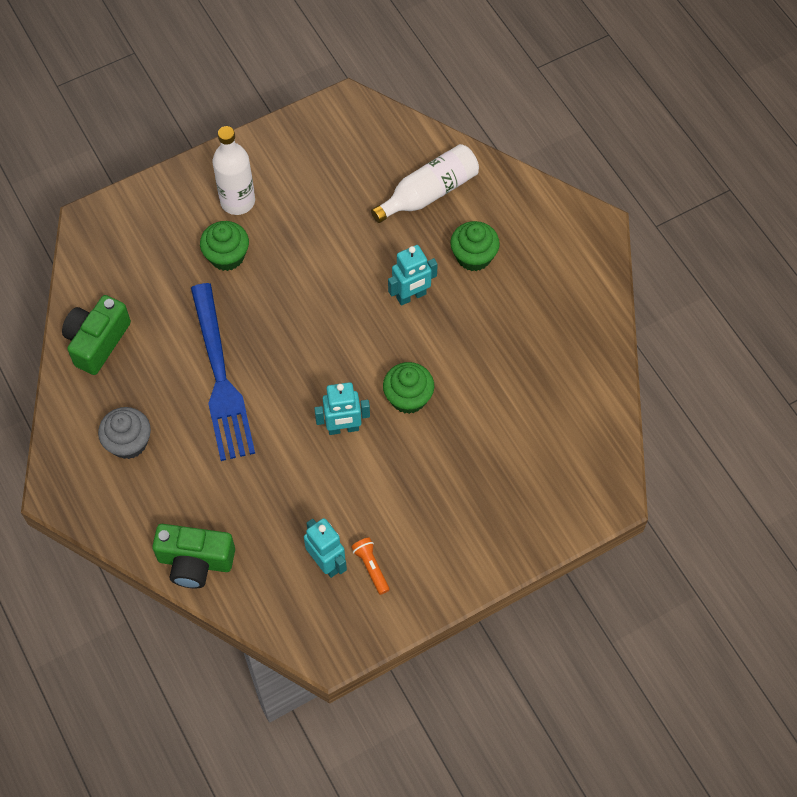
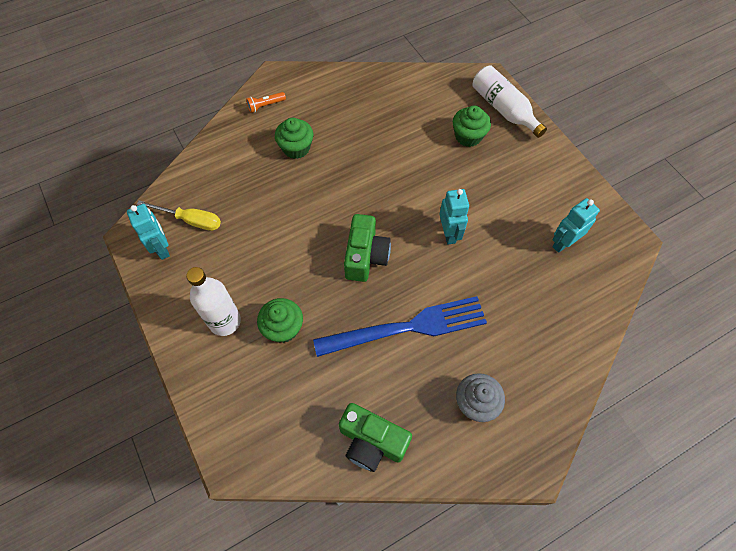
camera: 90 degrees left, 0 degrees up
(195, 561) = (579, 339): green camera -> green camera (365, 256)
(366, 156) = (190, 220): none -> yellow screwdriver
(371, 567) = (562, 214): orange flashlight -> orange flashlight (265, 106)
(408, 397) = (419, 190): green cupcake -> green cupcake (468, 136)
(411, 296) = (330, 188): turquoise robot -> turquoise robot (162, 248)
(429, 193) = (234, 176): white bottle -> white bottle (504, 109)

